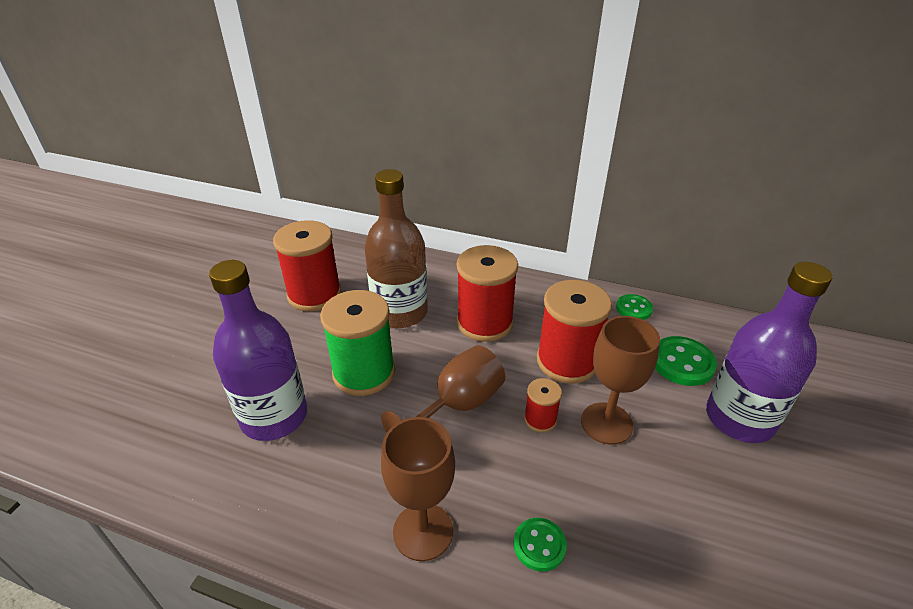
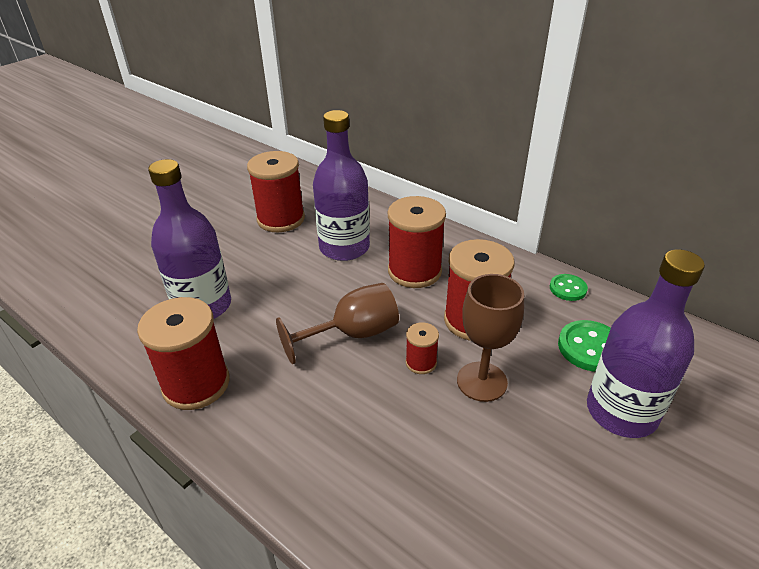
camera: 20 degrees right, 0 degrees up
(312, 512) = (196, 384): none -> red spool
(364, 373) = (289, 289): green spool -> none
(400, 312) = (344, 247): brown bottle -> purple bottle
(423, 531) = (273, 423): brown goblet -> none
(539, 545) = (363, 462): green button -> none

